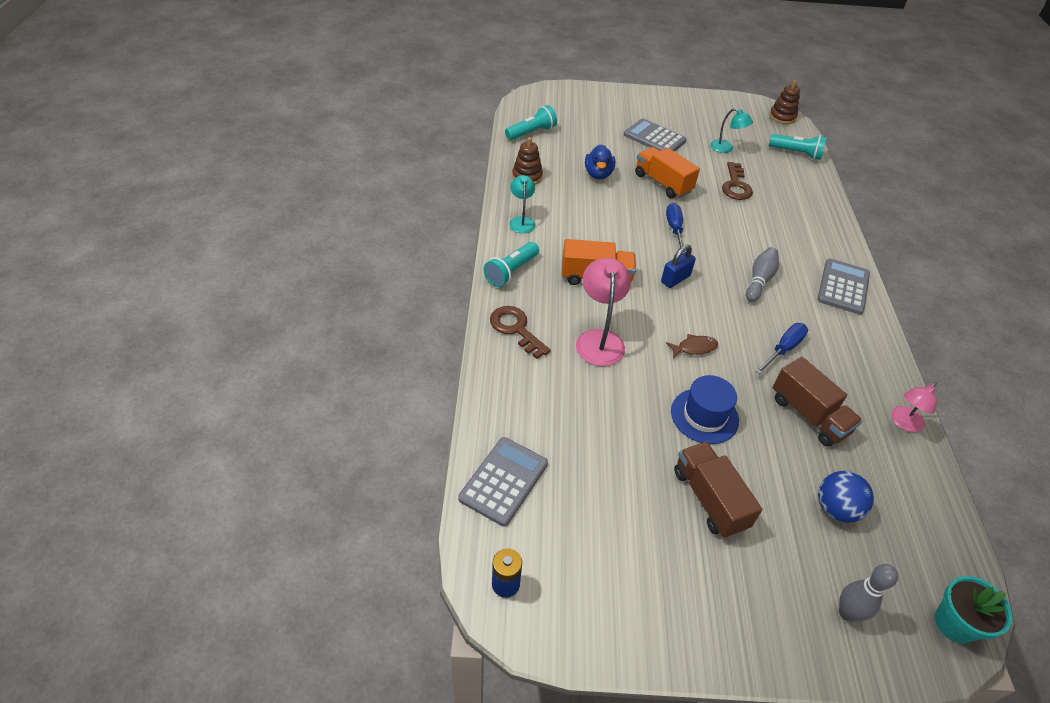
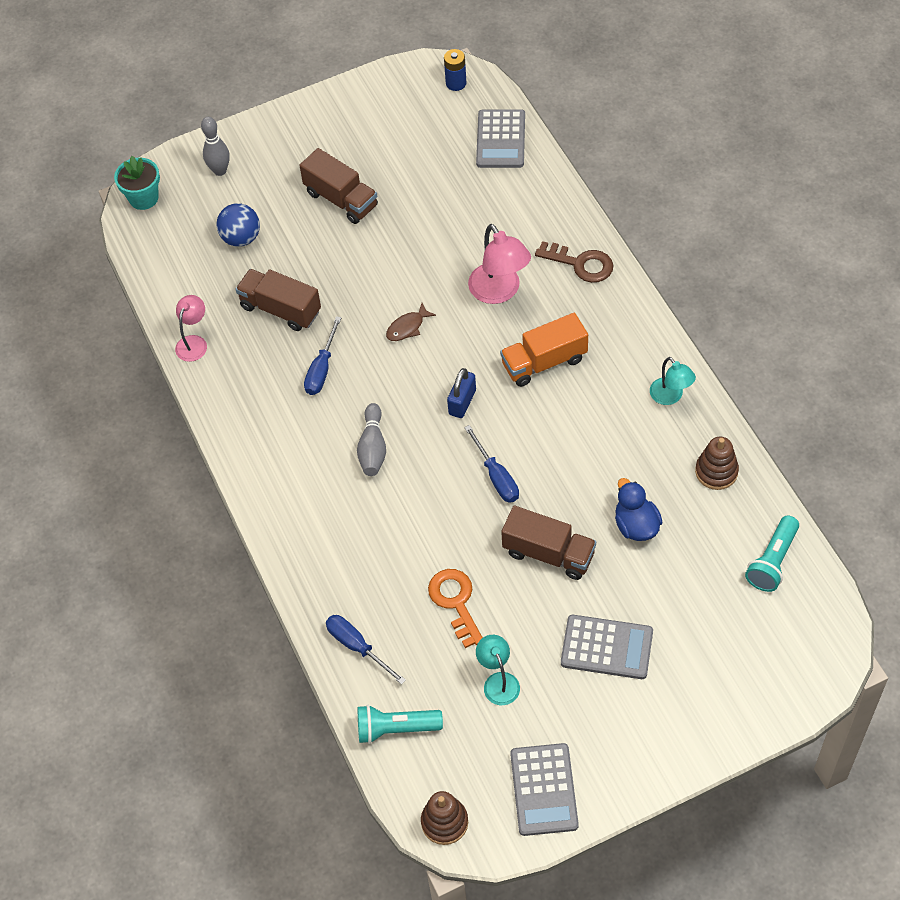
camera: 160 degrees right, 10 degrees up
(511, 271) = (631, 324): turquoise flashlight -> none
(662, 183) = (548, 553): orange truck -> brown truck
(704, 416) = (371, 264): blue hat -> none
(726, 148) = (498, 681): turquoise lamp -> turquoise lamp turned 60 degrees clockwise
(735, 185) = (455, 602): brown key -> orange key
(809, 190) = (357, 647): none -> blue screwdriver
(843, 287) = (278, 487): grey calculator -> grey calculator (544, 790)

